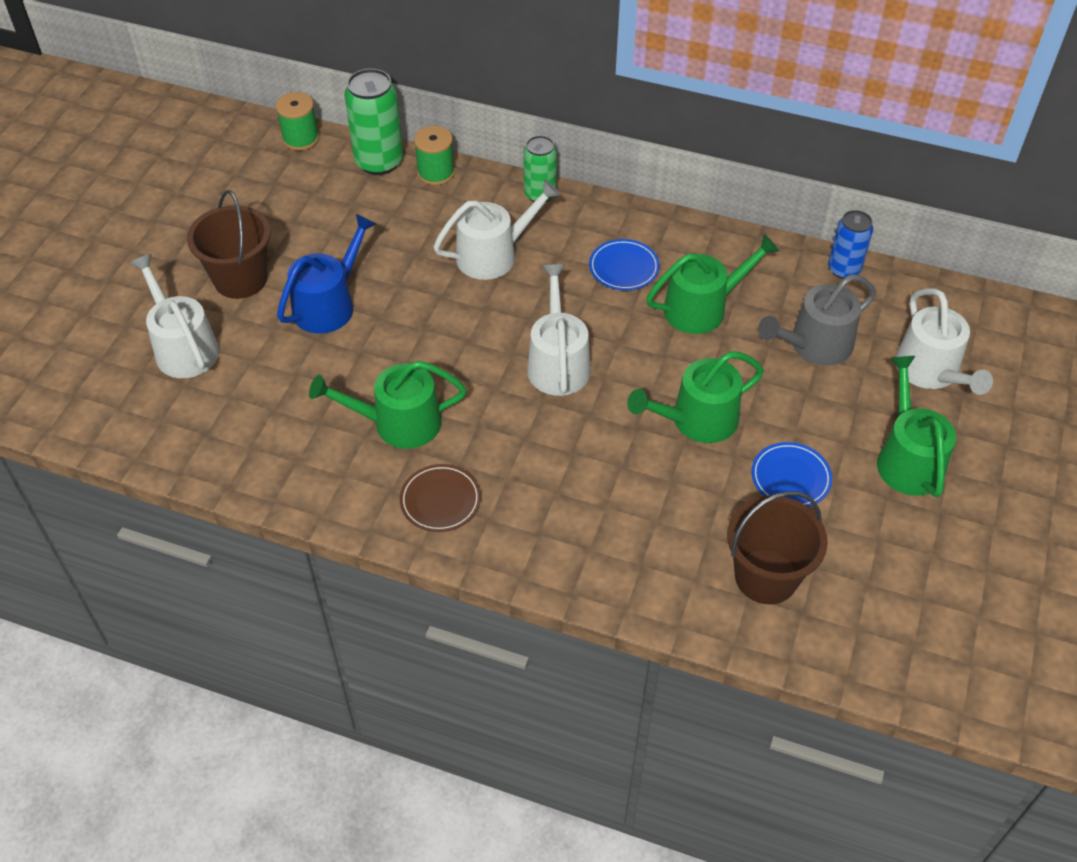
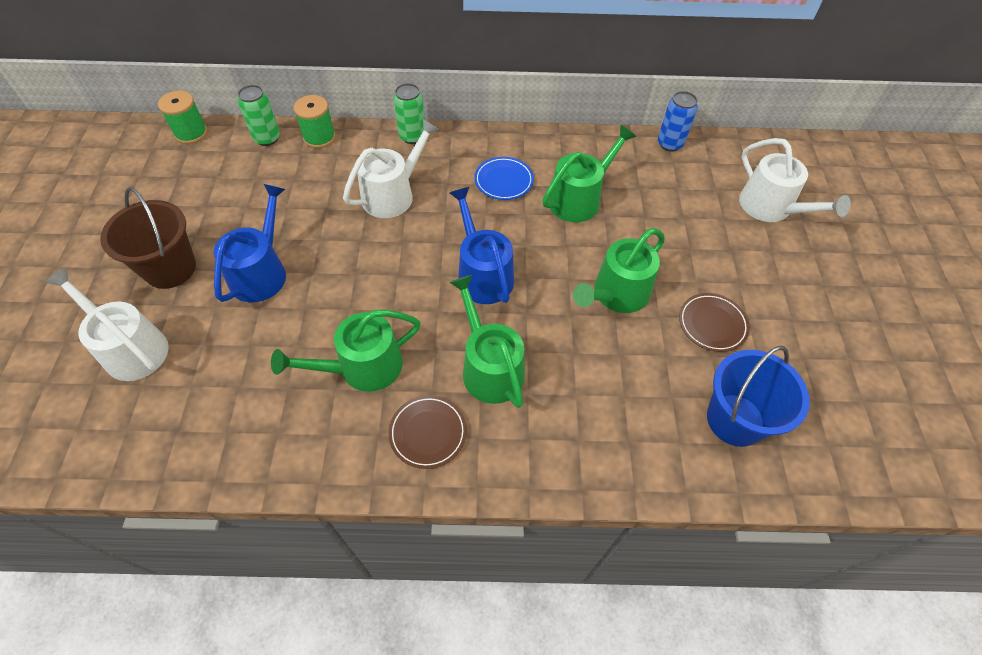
camera: 20 degrees left, 5 degrees up
(379, 162) = (267, 138): green can -> green can, size x0.64
(558, 363) = (482, 274): white watering can -> blue watering can
(766, 576) = (735, 420): brown bucket -> blue bucket
(790, 478) = (712, 324): blue plate -> brown plate
(815, 345) = (677, 208): grey watering can -> none
(907, 459) = (790, 283): green watering can -> green watering can (489, 367)

